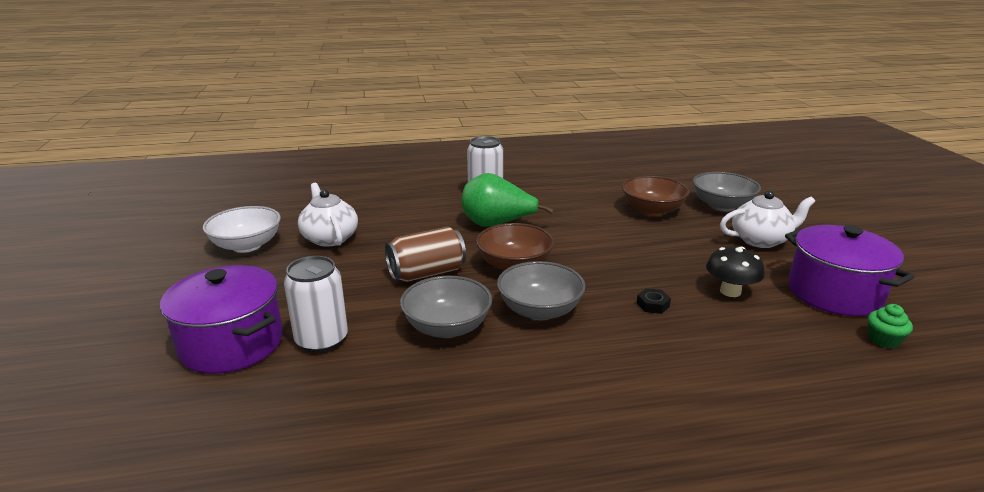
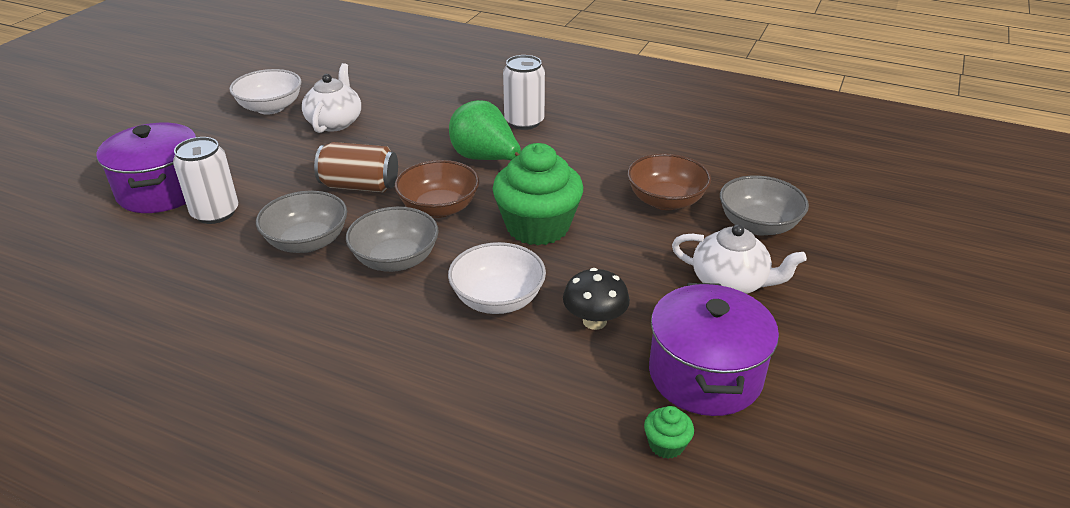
camera: 35 degrees right, 10 degrees up
(602, 252) = (537, 226): none -> green cupcake
(652, 305) = (498, 299): black nut -> white bowl

